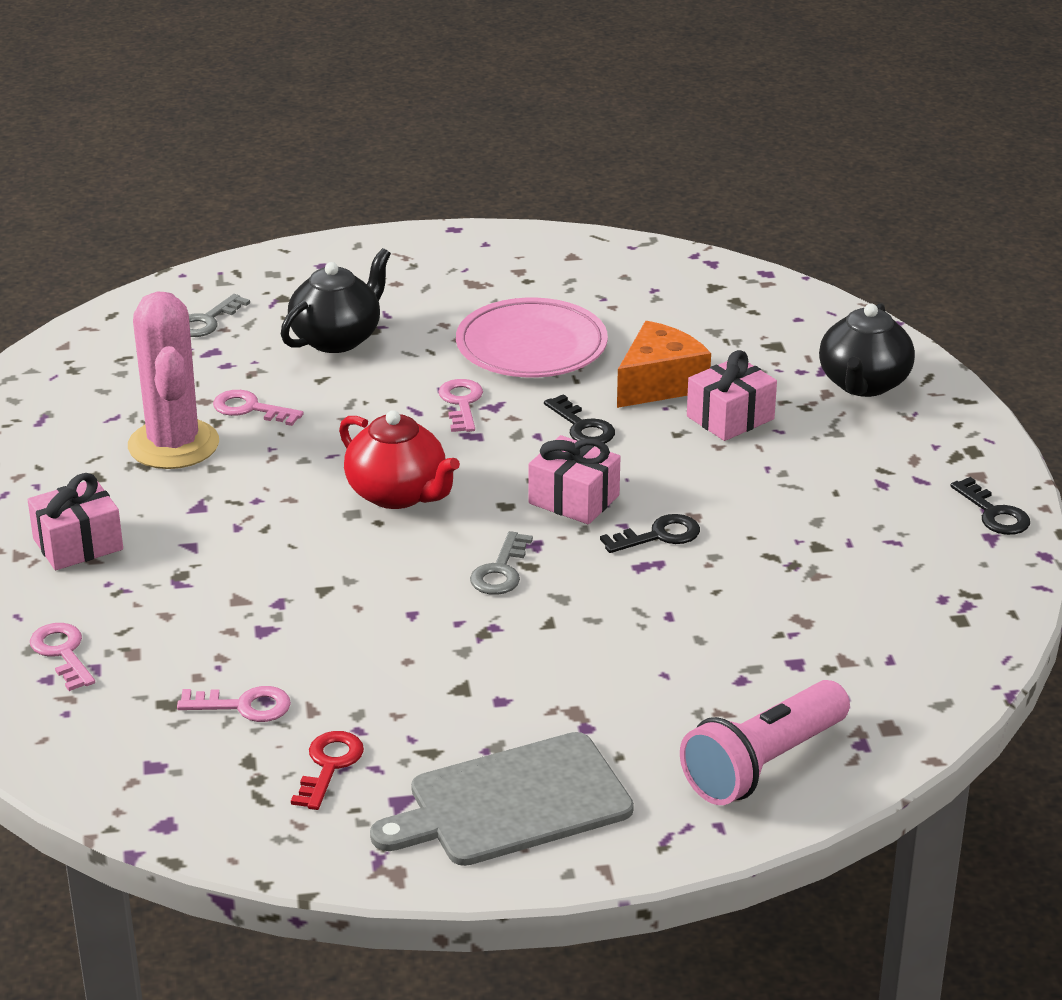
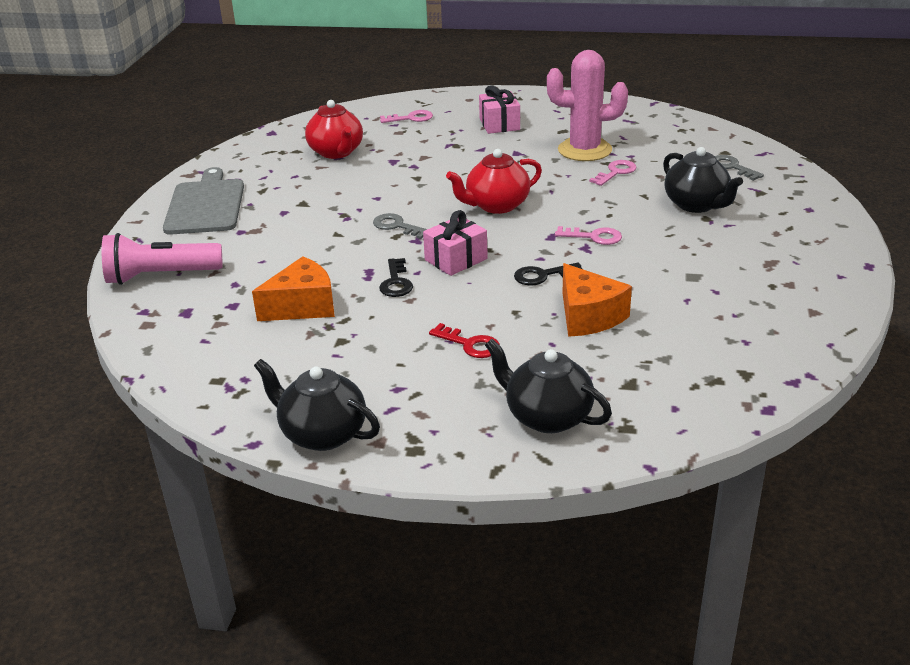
camera: 110 degrees right, 0 degrees up
(244, 706) = (336, 152): pink key -> red teapot
(329, 765) = (275, 167): red key -> red key (470, 344)
(531, 347) = (663, 272): pink plate -> none
(730, 418) = (525, 338): pink gift -> none
(761, 599) = (302, 306): none -> orange cheese
(763, 764) = (160, 276): pink flashlight -> pink flashlight turned 75 degrees counterclockwise
(994, 513) = (322, 434): black key -> black teapot

